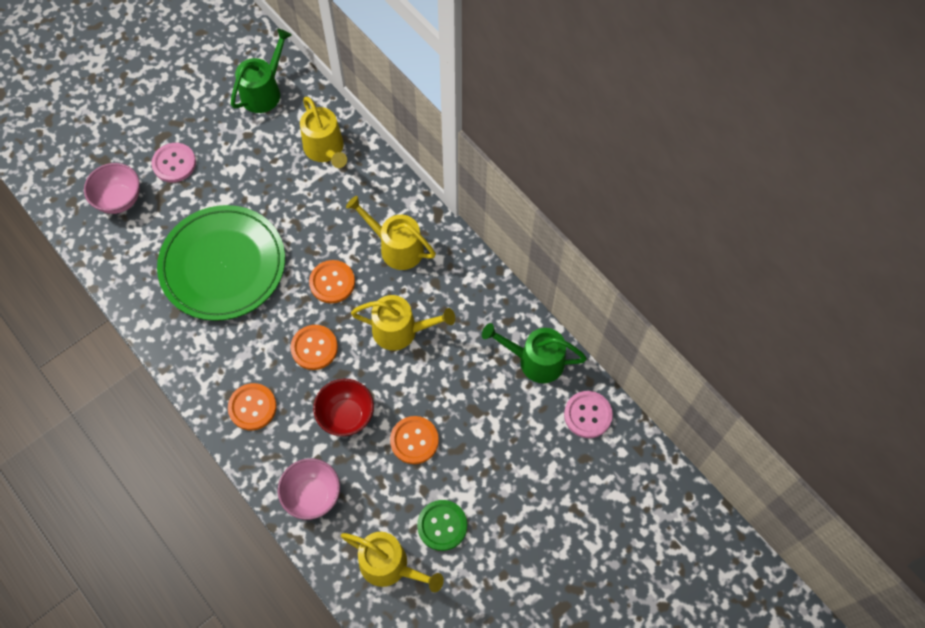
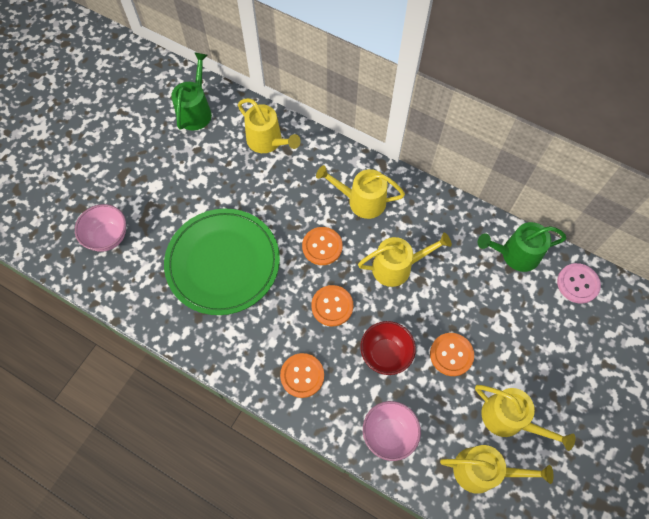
camera: 20 degrees left, 0 degrees up
(174, 163) = (144, 192): pink button -> none
(442, 525) = (508, 419): green button -> yellow watering can

